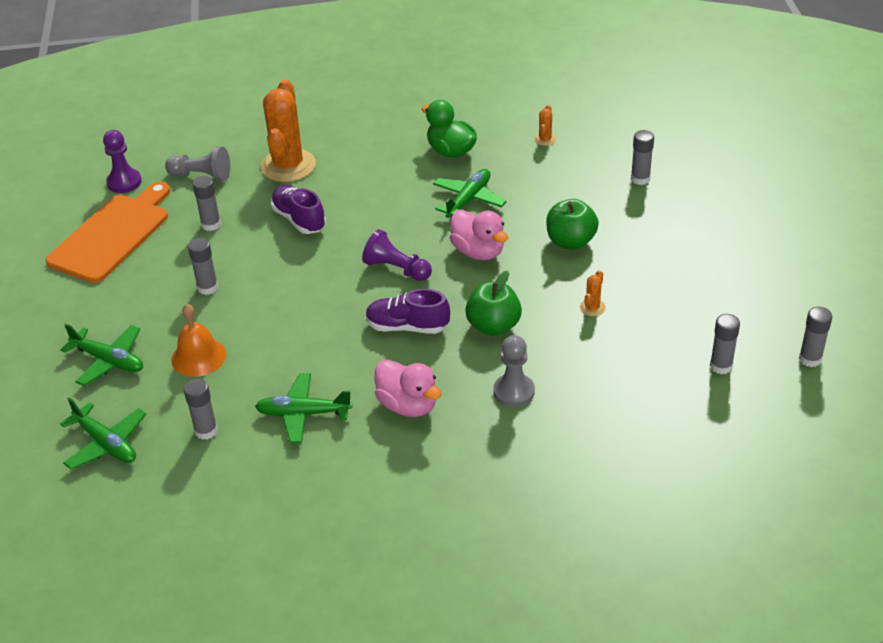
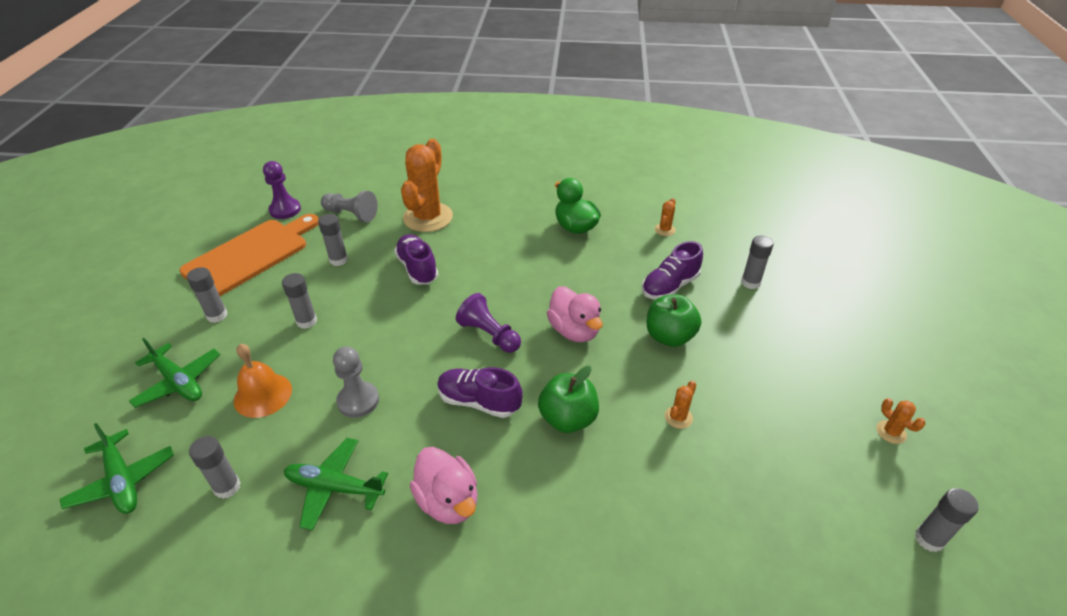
camera: 10 degrees right, 0 degrees up
(468, 200) = (579, 276): green plane -> none
(514, 392) = (569, 509): grey pawn -> grey pawn (358, 401)
(562, 195) = (670, 286): none -> purple shoe
(721, 366) = (817, 526): grey glue stick -> grey glue stick (217, 315)
(778, 287) = (891, 432): none -> orange cactus

